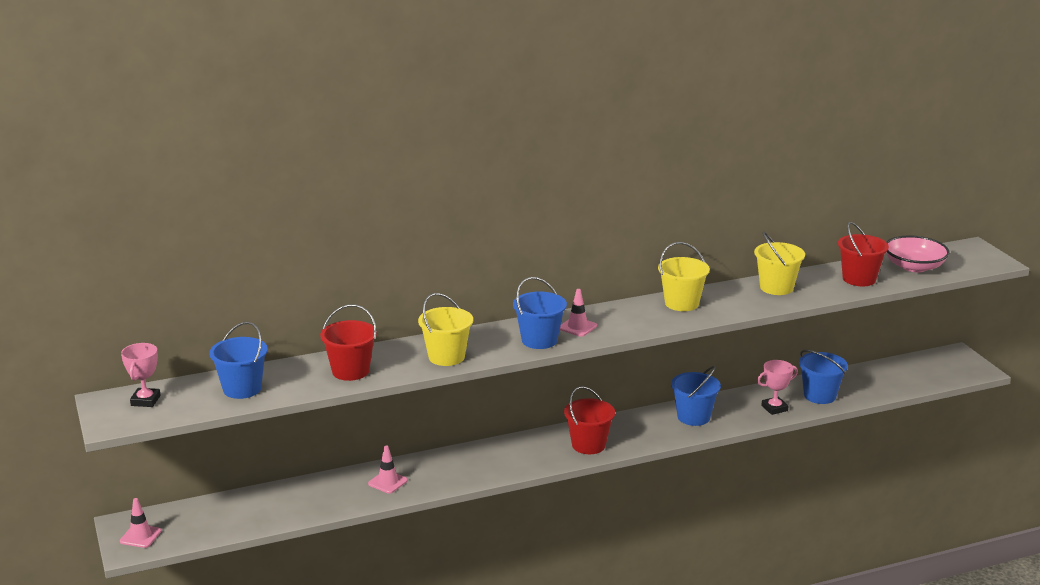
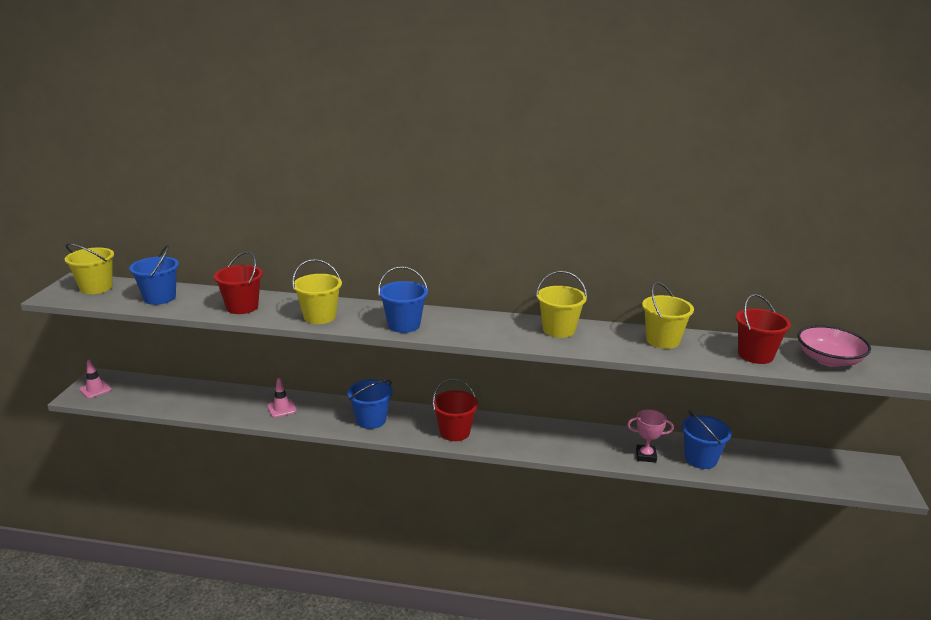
camera: 30 degrees right, 0 degrees up
(145, 400) = (96, 288): pink trophy -> yellow bucket
(577, 327) = (447, 324): pink traffic cone -> none
(693, 417) = (565, 439): blue bucket -> blue bucket (371, 420)

